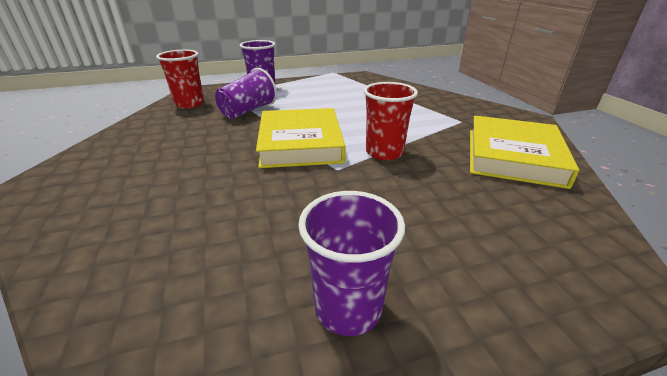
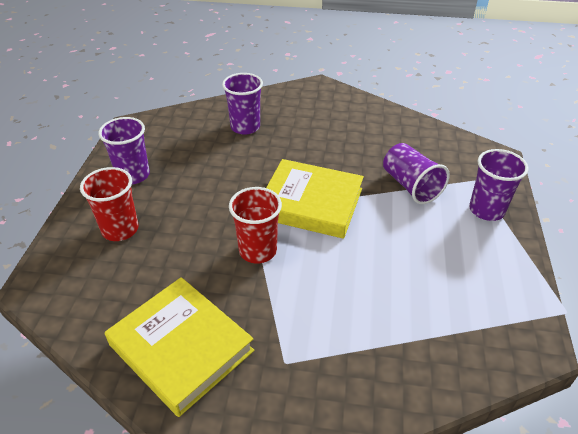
camera: 115 degrees right, 10 degrees up
(156, 225) = (245, 127): none -> purple cup
(189, 104) = (450, 150): red cup -> red cup (120, 229)

